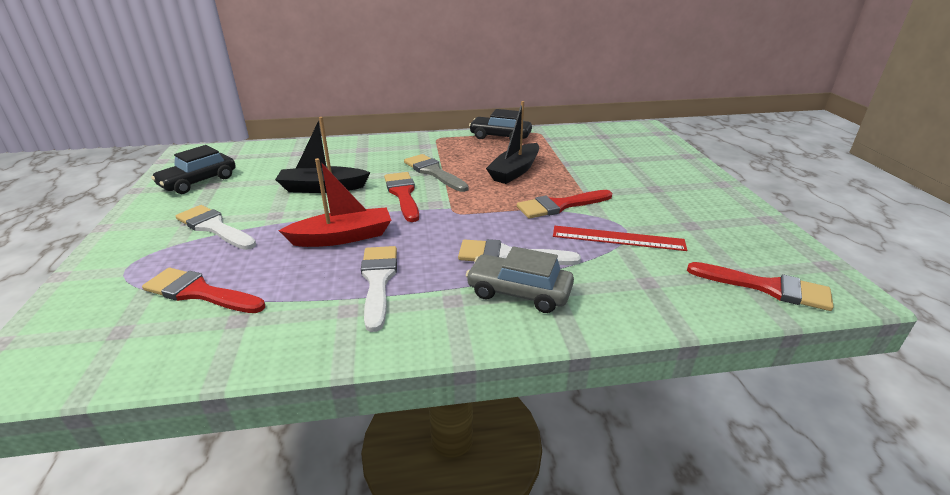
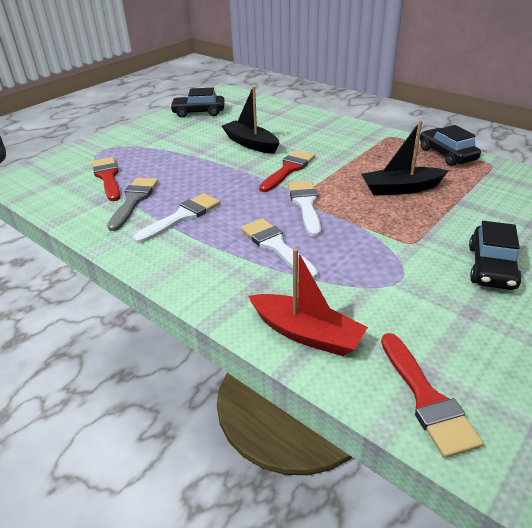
camera: 50 degrees right, 5 degrees up
(214, 227) = (164, 144): white brush -> white brush (305, 205)
(343, 237) = (209, 181): red boat -> red boat (306, 333)
(433, 172) = (337, 162): grey brush -> grey brush (134, 200)
(519, 292) = (237, 271): grey car -> none
(560, 205) = (382, 233): red brush -> none
(618, 238) = (378, 281): red ruler -> none
(652, 194) = (491, 267): none -> black car

